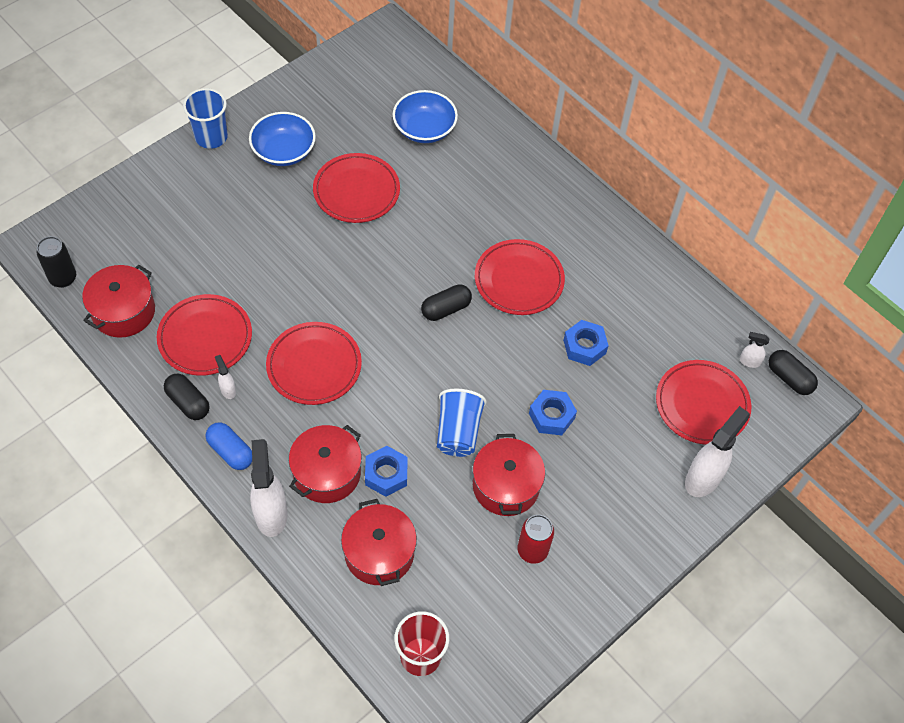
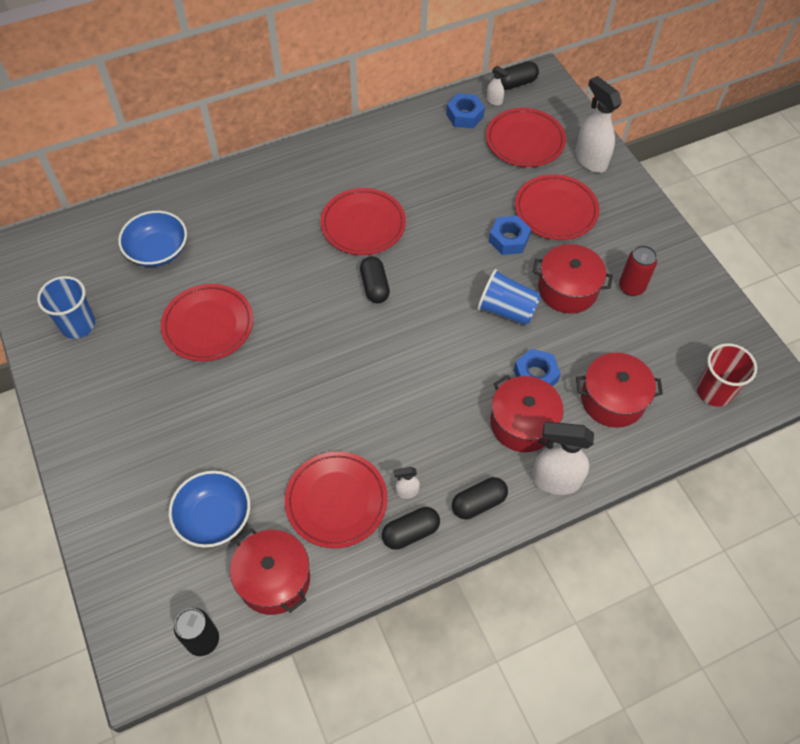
camera: 70 degrees left, 0 degrees up
(211, 137) = (71, 445): blue cup -> blue cup (78, 325)
(231, 451) = (478, 503): blue capsule -> black capsule
(284, 151) = (126, 378): blue bowl -> blue bowl (214, 517)
(314, 366) = (402, 408): red plate -> red plate (556, 210)
(584, 346) = (447, 198): blue nut -> blue nut (464, 115)
(749, 361) = (494, 101): white spray bottle -> white spray bottle turned 90 degrees counterclockwise

